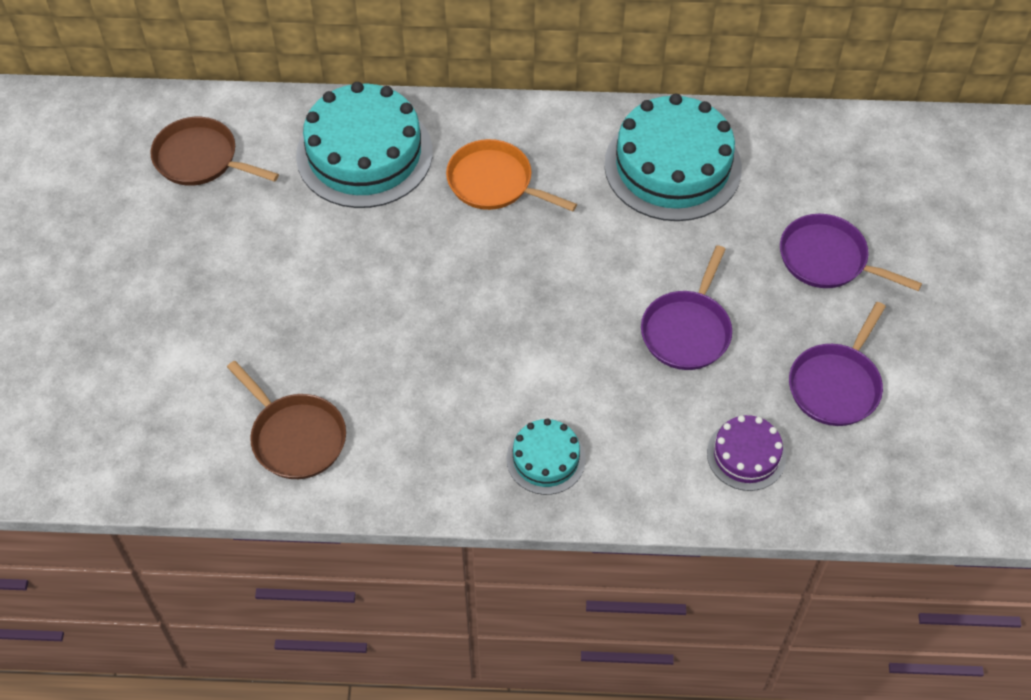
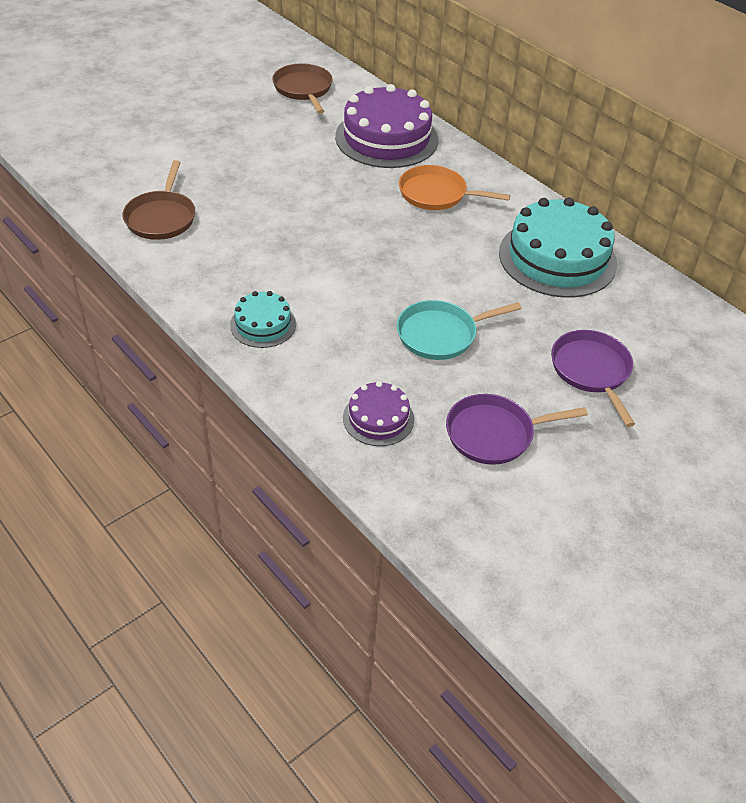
camera: 45 degrees right, 10 degrees down
(364, 153) = (386, 138): turquoise cake -> purple cake
(494, 183) = (436, 194): orange pan -> orange pan turned 60 degrees counterclockwise
(687, 330) = (441, 334): purple pan -> turquoise pan

